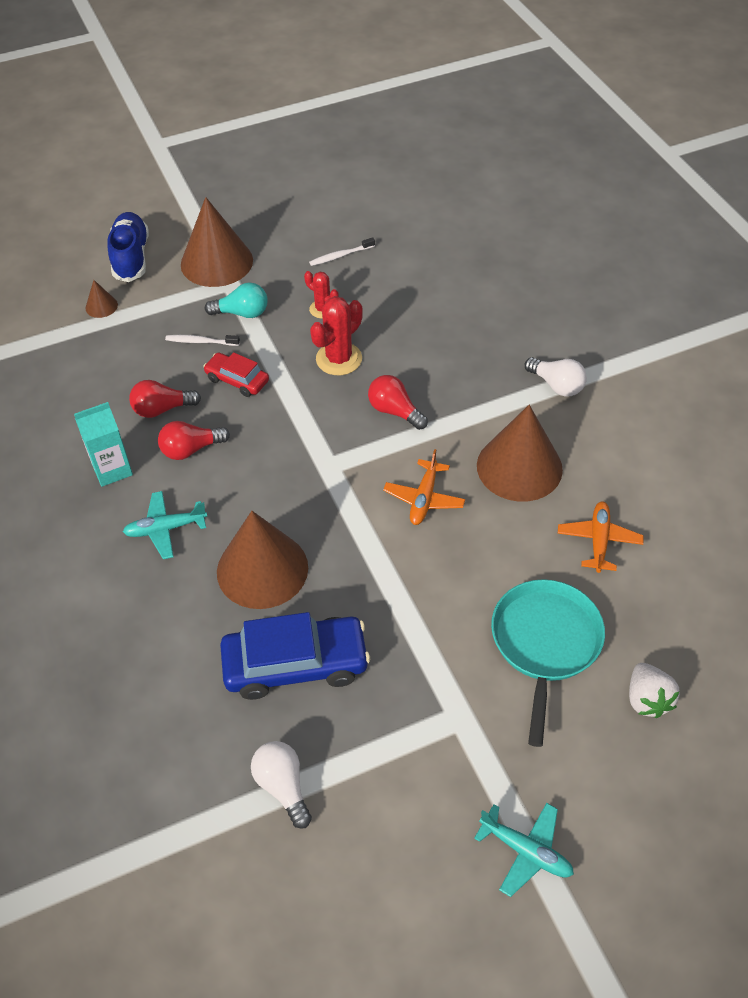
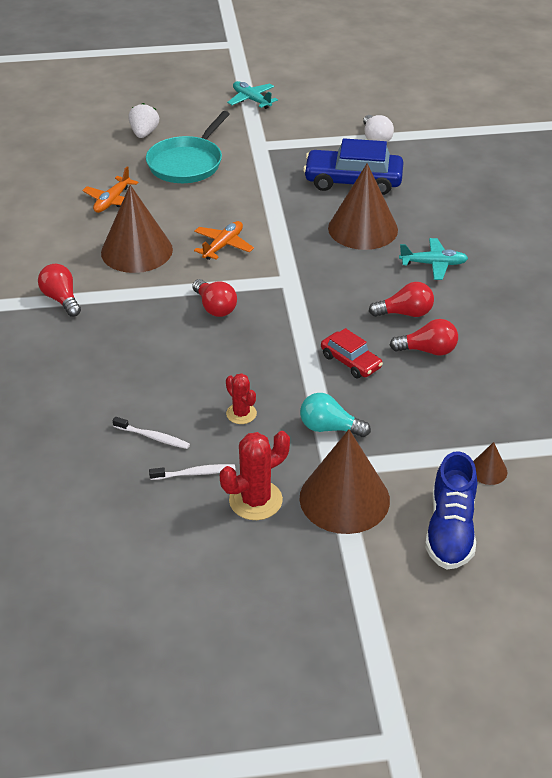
camera: 165 degrees left, 10 degrees down
(112, 469) = (476, 311): turquoise carton -> none
(200, 342) = (380, 406): white toothbrush -> white toothbrush (153, 437)
(339, 359) = (245, 360): red cactus -> red cactus (255, 500)
(556, 385) = (61, 299): white light bulb -> red light bulb

